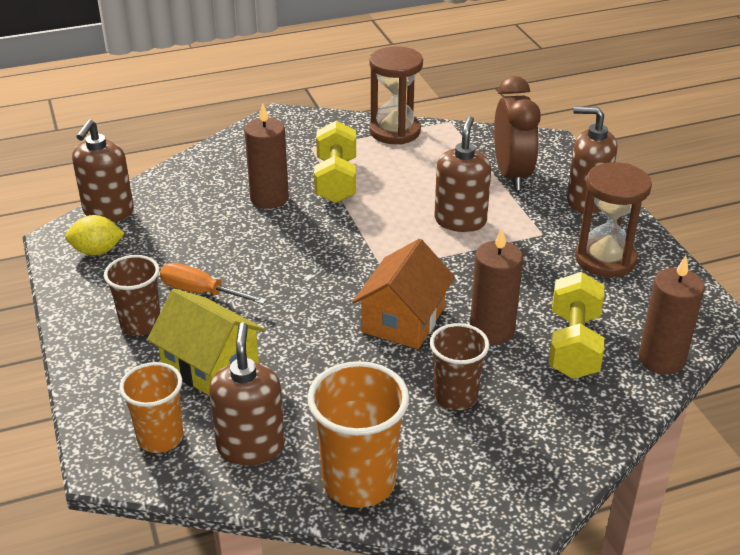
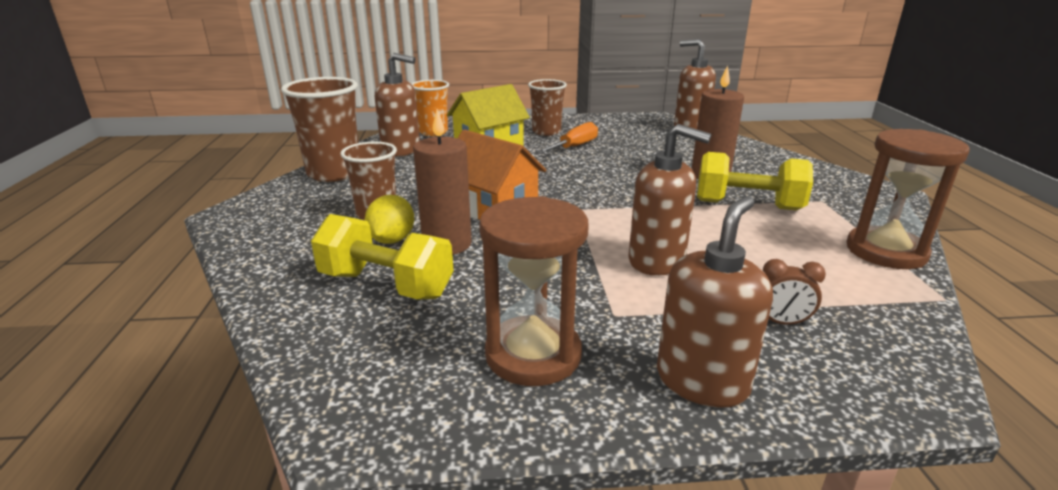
camera: 105 degrees right, 10 degrees down
(97, 251) = (637, 124): yellow lemon -> yellow lemon (392, 240)
(359, 482) = (334, 173): orange cup -> brown cup
(512, 175) = (781, 322): brown clock -> brown clock, size x0.45
(661, 359) = (306, 341): brown candle -> none

